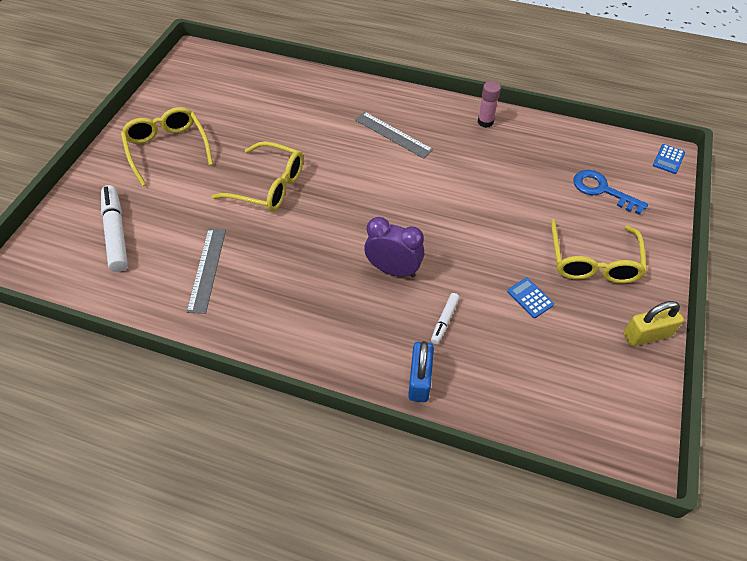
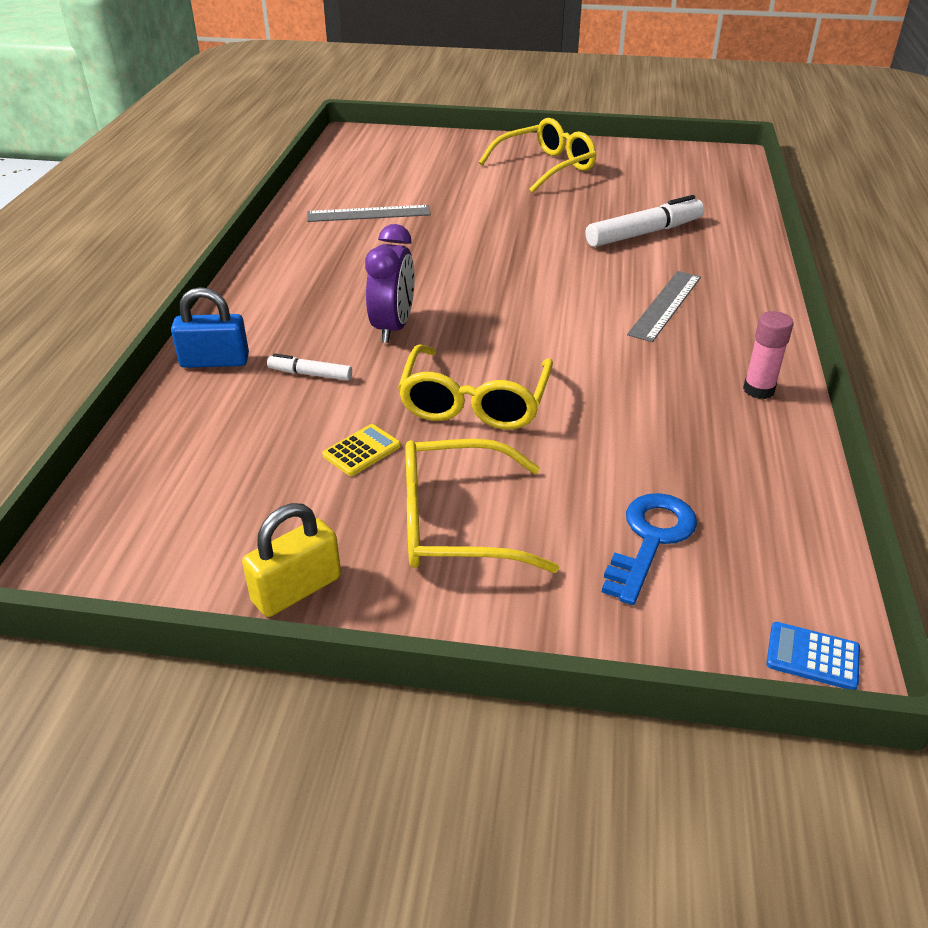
camera: 80 degrees right, 15 degrees down
(116, 233) = (408, 164): white marker -> white marker (644, 233)
(269, 186) = (512, 230): yellow glasses -> yellow glasses (474, 402)
(530, 298) = (361, 451): blue calculator -> yellow calculator
(646, 335) = (297, 589): yellow padlock -> yellow padlock turned 75 degrees clockwise

